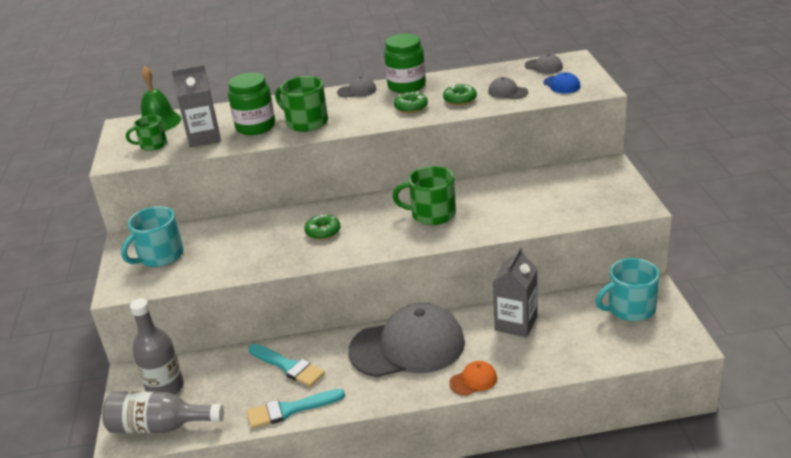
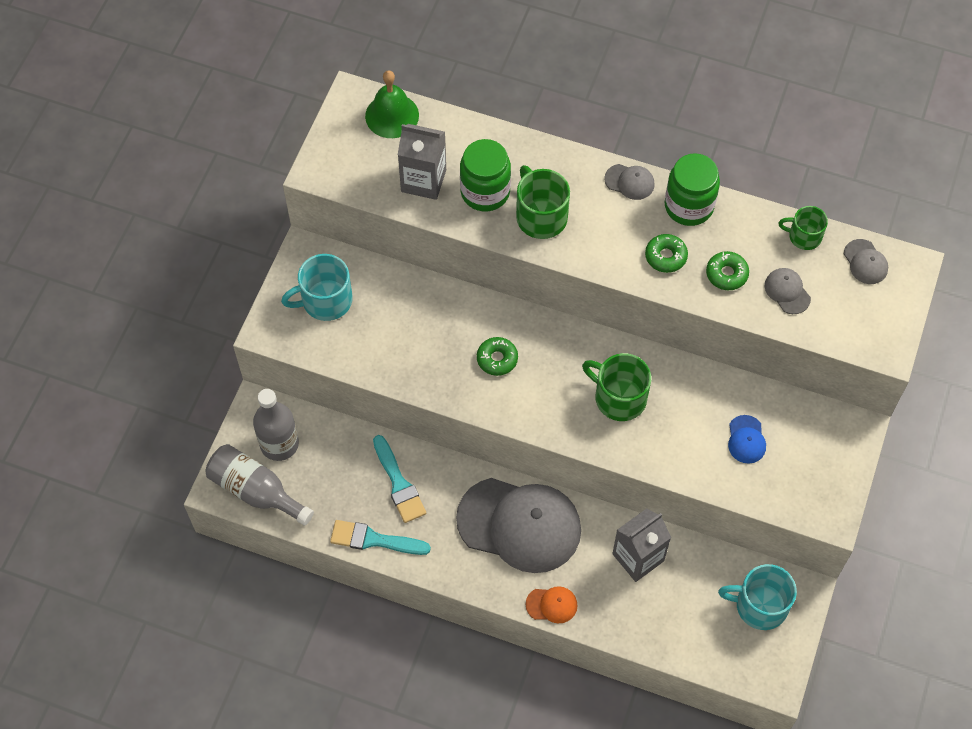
camera: 25 degrees right, 30 degrees up
(152, 145) = (366, 162): green mug -> green mug (804, 236)
(561, 85) = (855, 315): blue cap -> blue cap (746, 439)

